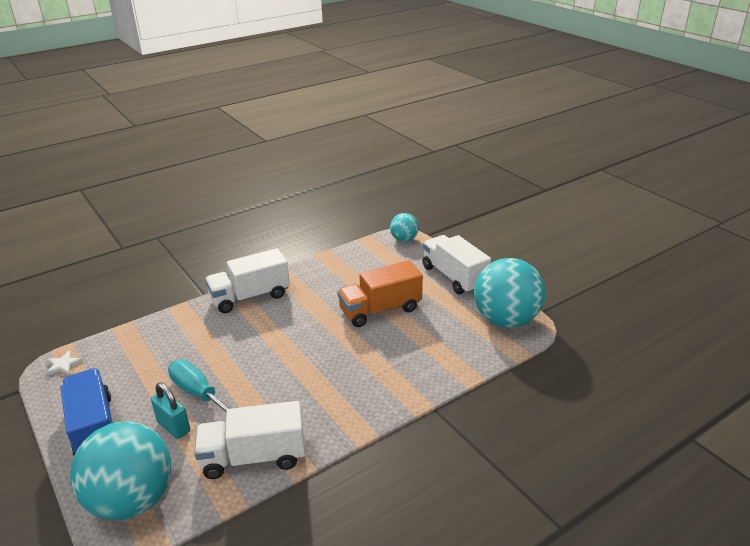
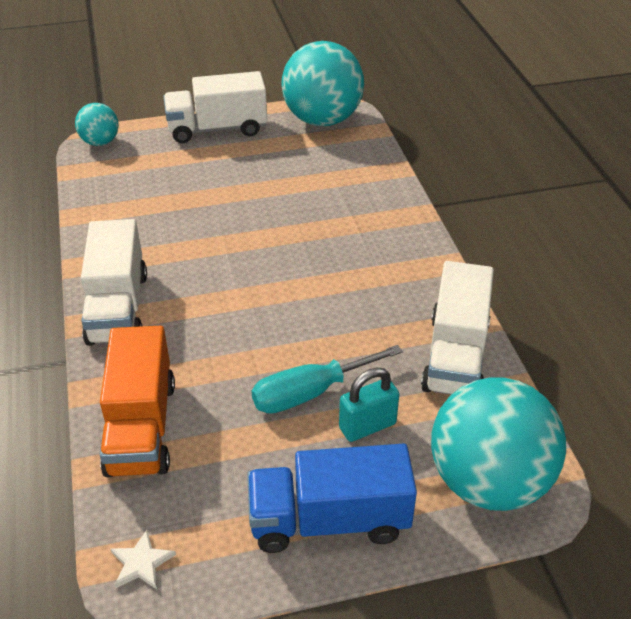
camera: 70 degrees left, 10 degrees up
(380, 310) = (240, 198): orange truck -> orange truck (141, 427)

